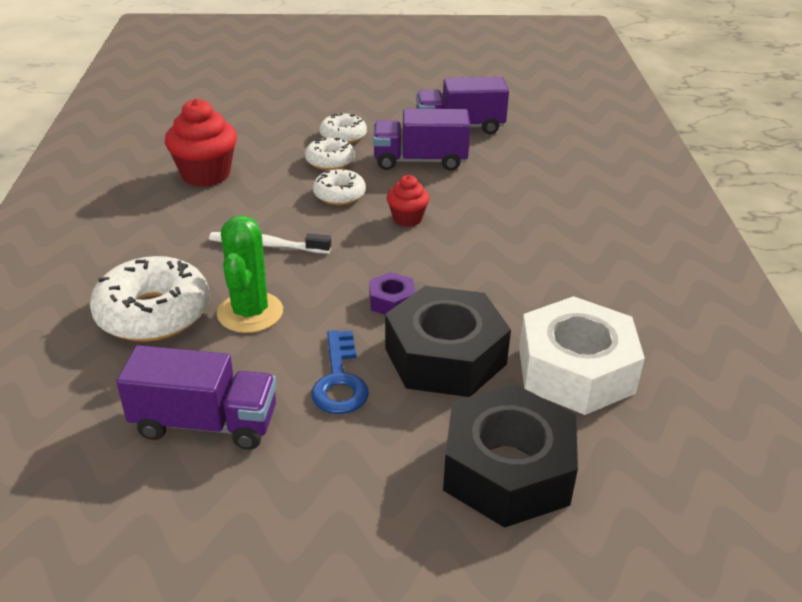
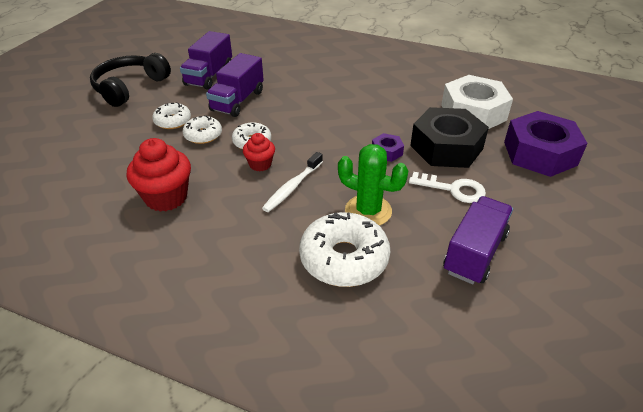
camera: 65 degrees left, 5 degrees up
(339, 380) = (453, 189): blue key -> white key
(389, 92) = (129, 87): none -> black headphones
(407, 219) = (303, 123): red cupcake -> red cupcake (260, 164)
(507, 470) = (540, 153): black nut -> purple nut

